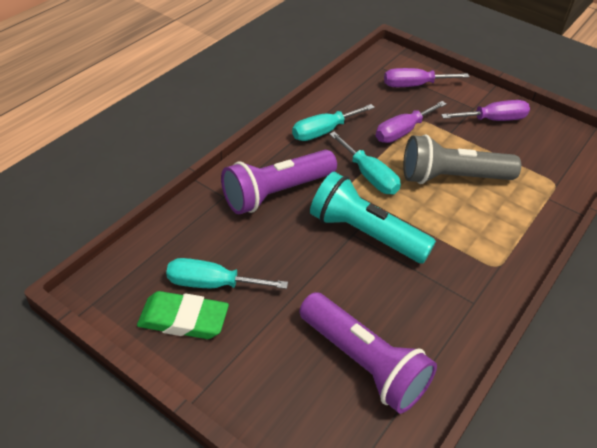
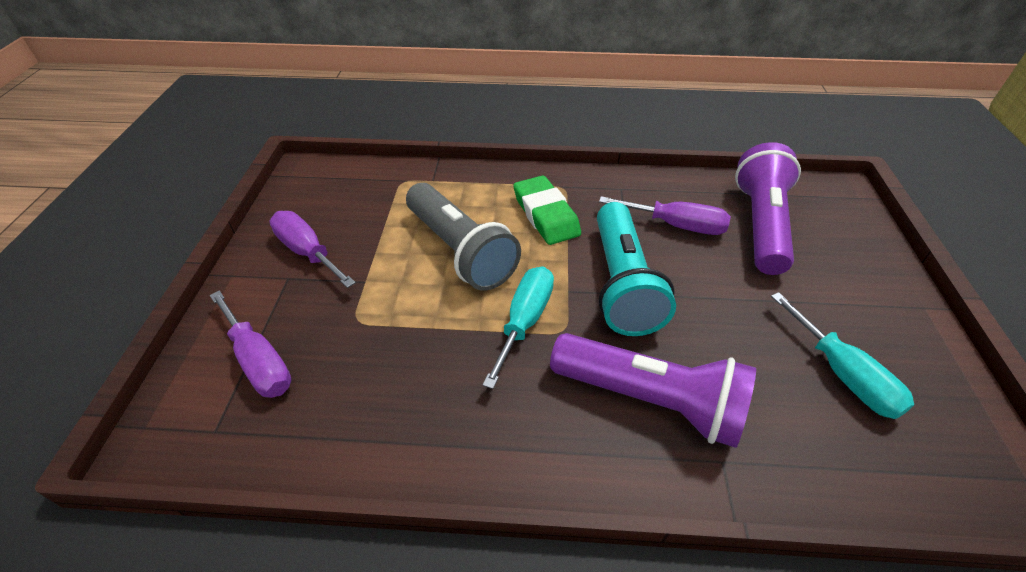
camera: 120 degrees left, 0 degrees up
(183, 319) = (906, 370): green eraser -> green eraser (545, 215)
(323, 131) = (471, 418): turquoise screwdriver -> none
(402, 132) = (400, 327): purple screwdriver -> purple screwdriver (676, 225)

